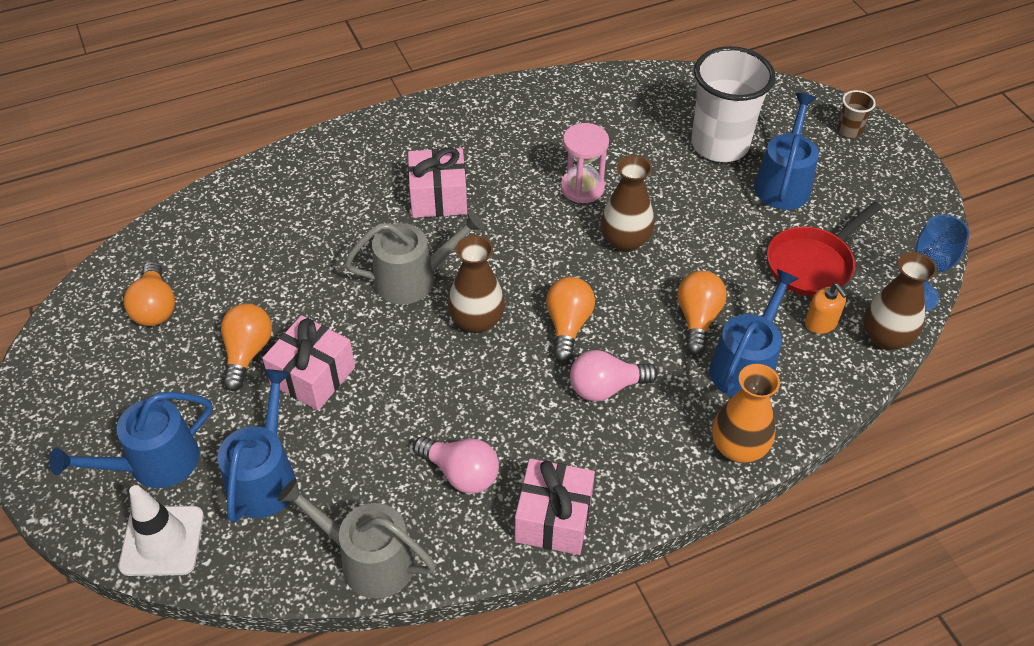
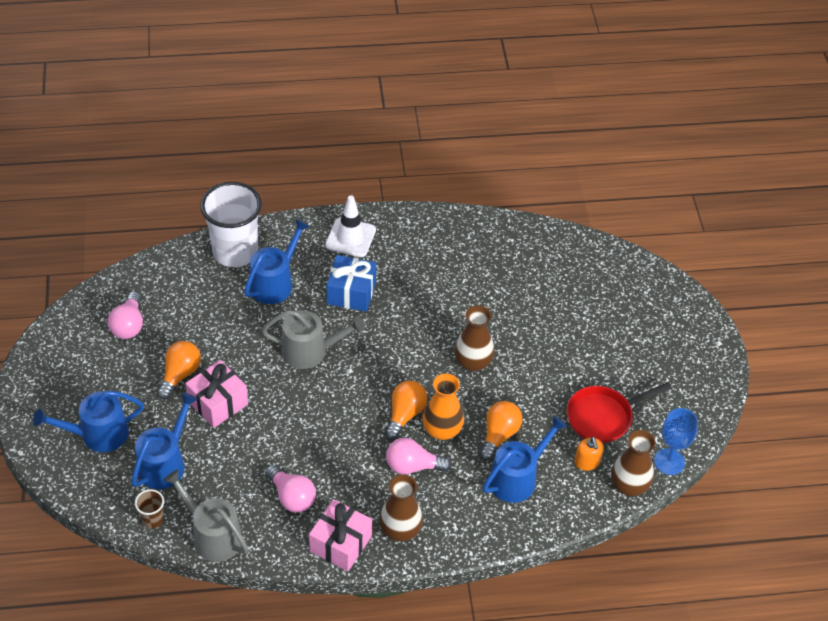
camera: 15 degrees right, 0 degrees up
(155, 307) = (129, 325): orange light bulb -> pink light bulb
(162, 541) = (88, 486): white traffic cone -> white traffic cone (350, 237)
(438, 197) = (351, 293): pink gift -> blue gift
(477, 321) = (343, 394): brown vase -> brown vase (400, 530)
(582, 188) = (459, 312): pink hourglass -> none
(720, 145) = (579, 304): white cup -> white cup (235, 252)
(738, 447) = (485, 533): orange vase -> orange vase (442, 430)
(783, 183) = (612, 348): blue watering can -> blue watering can (274, 283)
(849, 130) = (686, 318): brown cup -> brown cup (153, 519)

